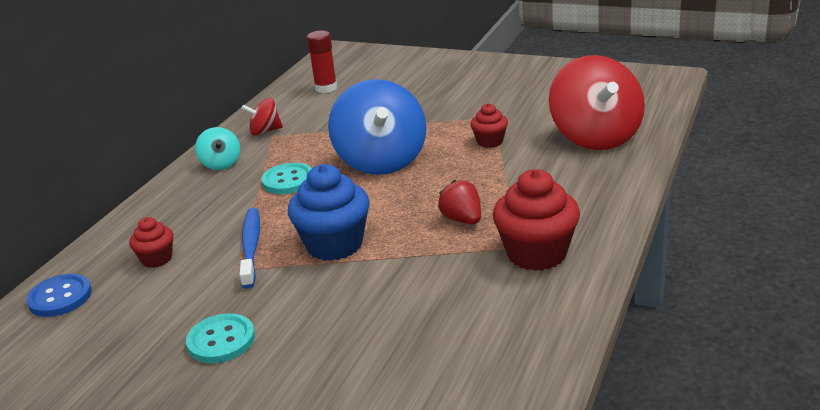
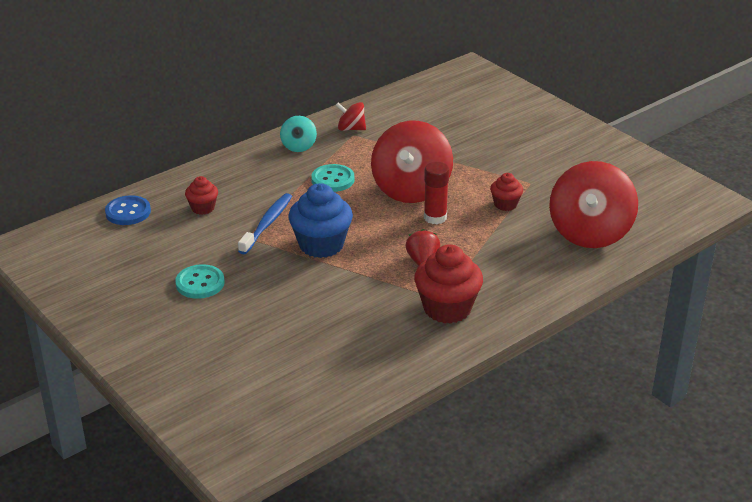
camera: 25 degrees right, 5 degrees up
(326, 88) = (429, 104): red glue stick -> red glue stick (435, 217)
(381, 161) = (411, 189): blue spinning top -> red spinning top

